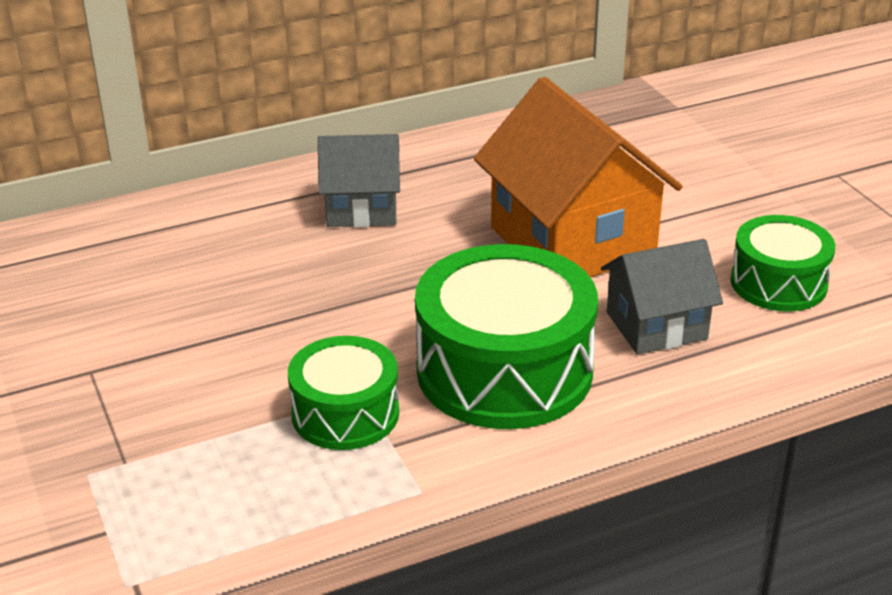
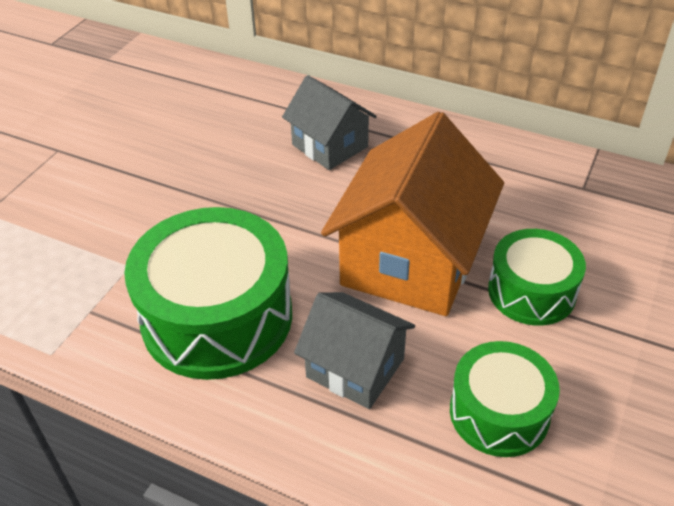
camera: 50 degrees right, 10 degrees up
(345, 413) = (103, 270): green drum -> green drum (531, 291)

